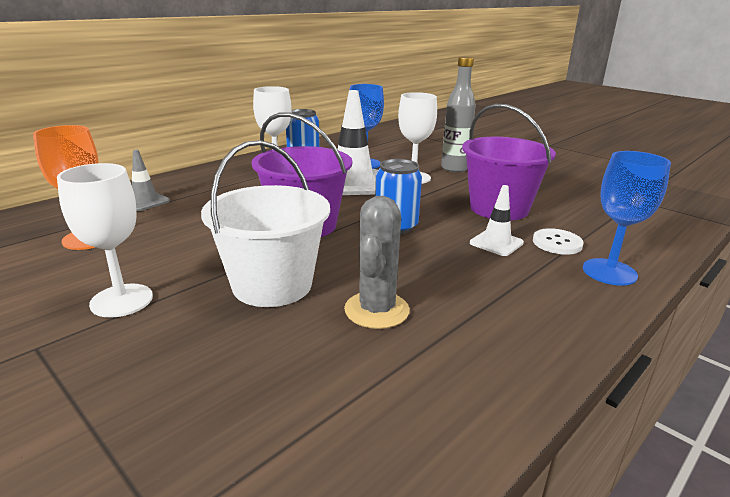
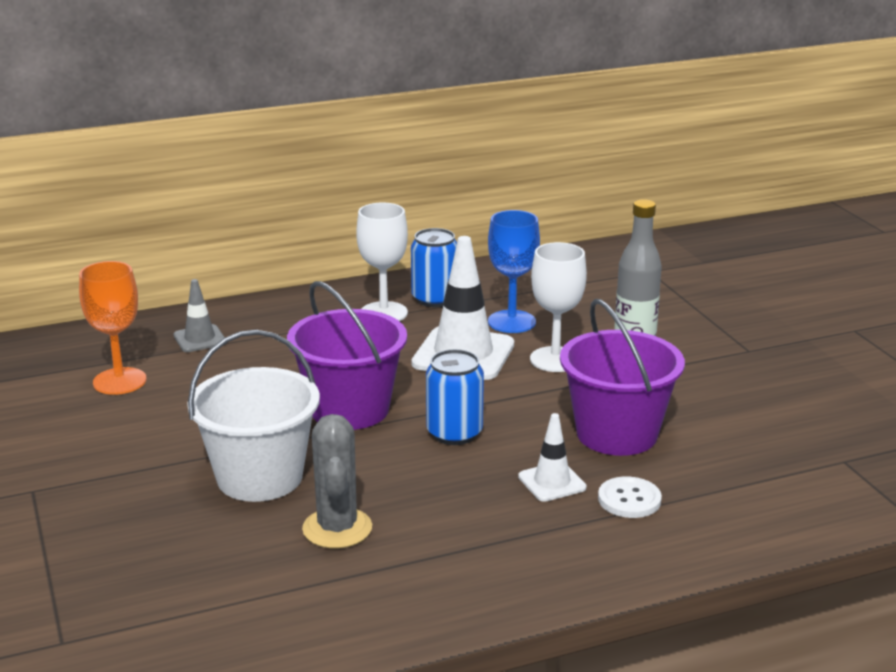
camera: 25 degrees right, 0 degrees up
(121, 300) = (117, 461): white goblet -> none
(376, 310) = (337, 528): grey cactus -> grey cactus turned 45 degrees counterclockwise
(609, 272) = (643, 550): blue goblet -> none

